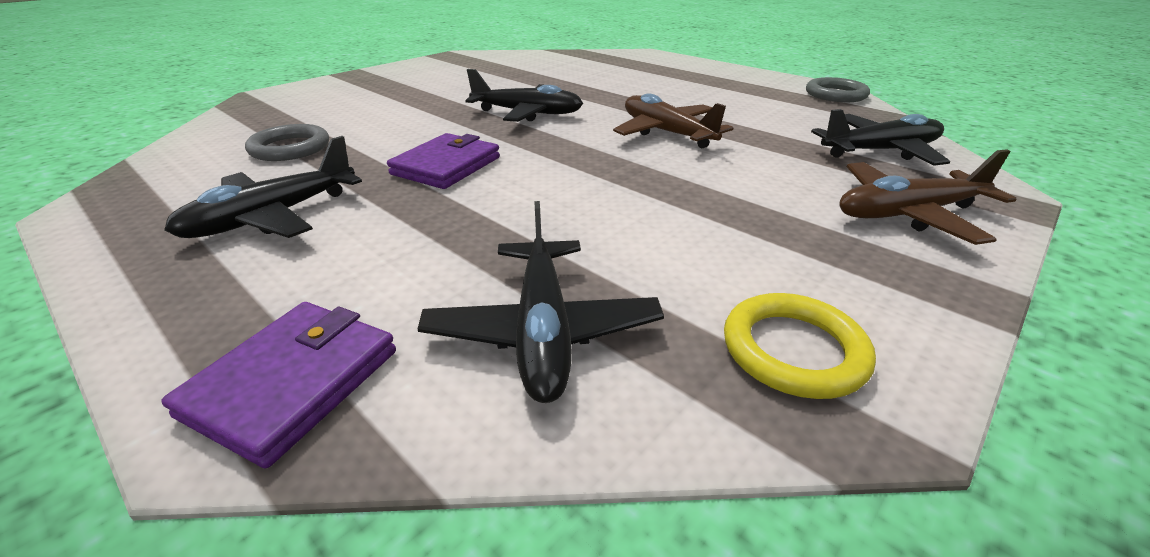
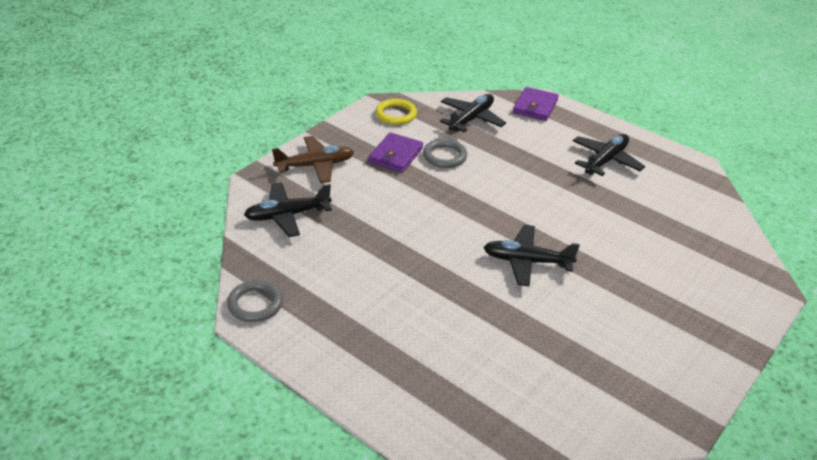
camera: 175 degrees right, 5 degrees up
(290, 148) = (658, 213): grey ring -> grey ring (444, 156)
(446, 166) = (550, 197): purple wallet -> purple wallet (395, 155)
(543, 330) = (471, 119): black plane -> black plane turned 45 degrees clockwise
(666, 133) = (420, 234): brown plane -> none

